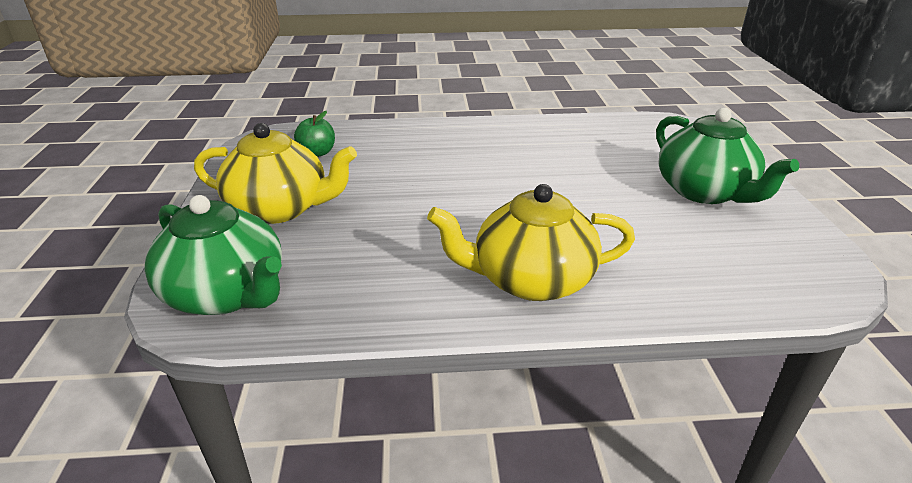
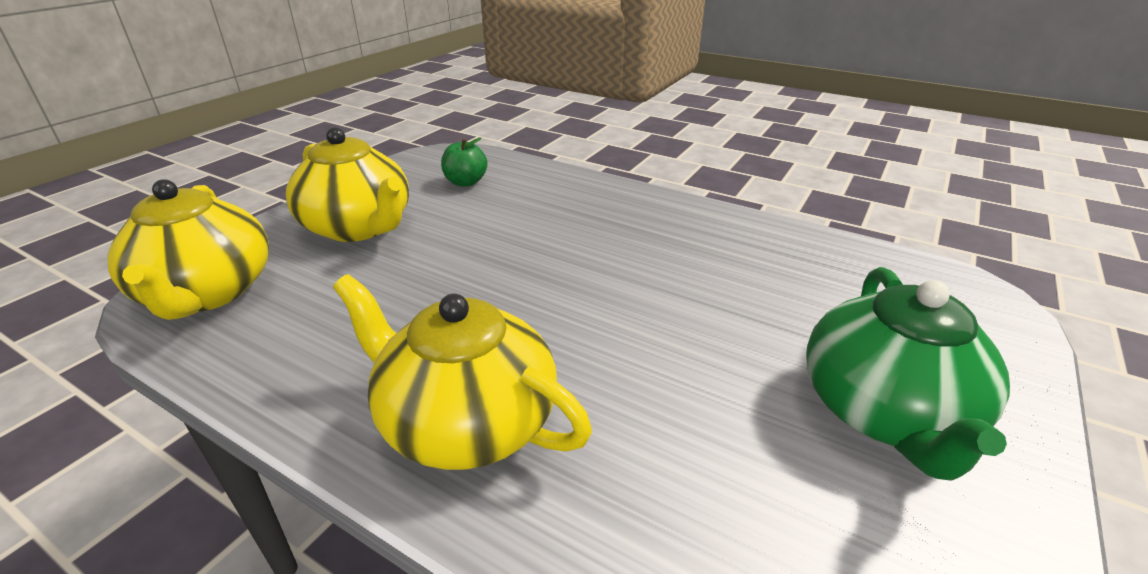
camera: 35 degrees right, 0 degrees up
(227, 294) = (207, 293): green teapot -> yellow teapot

